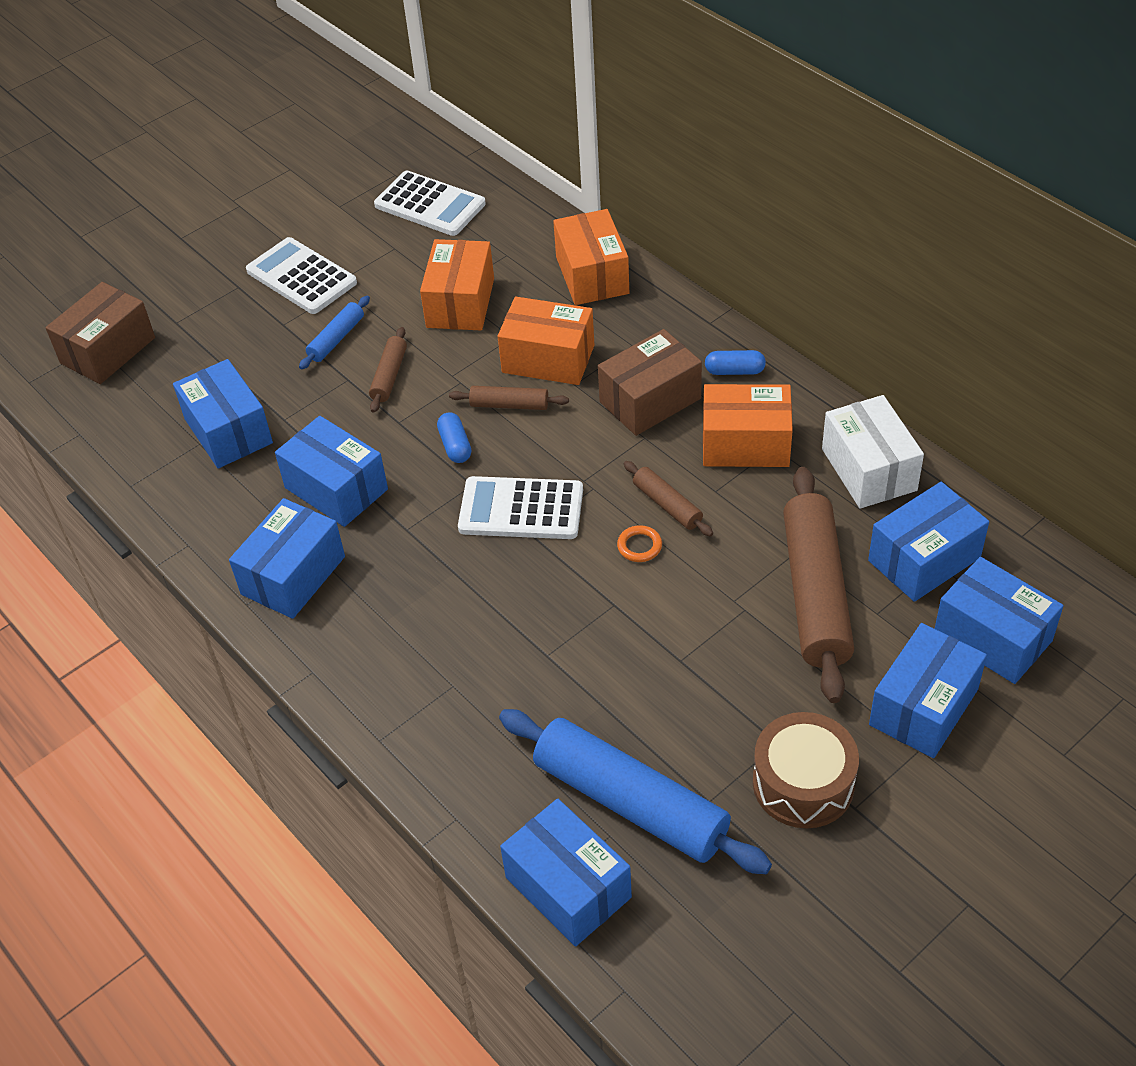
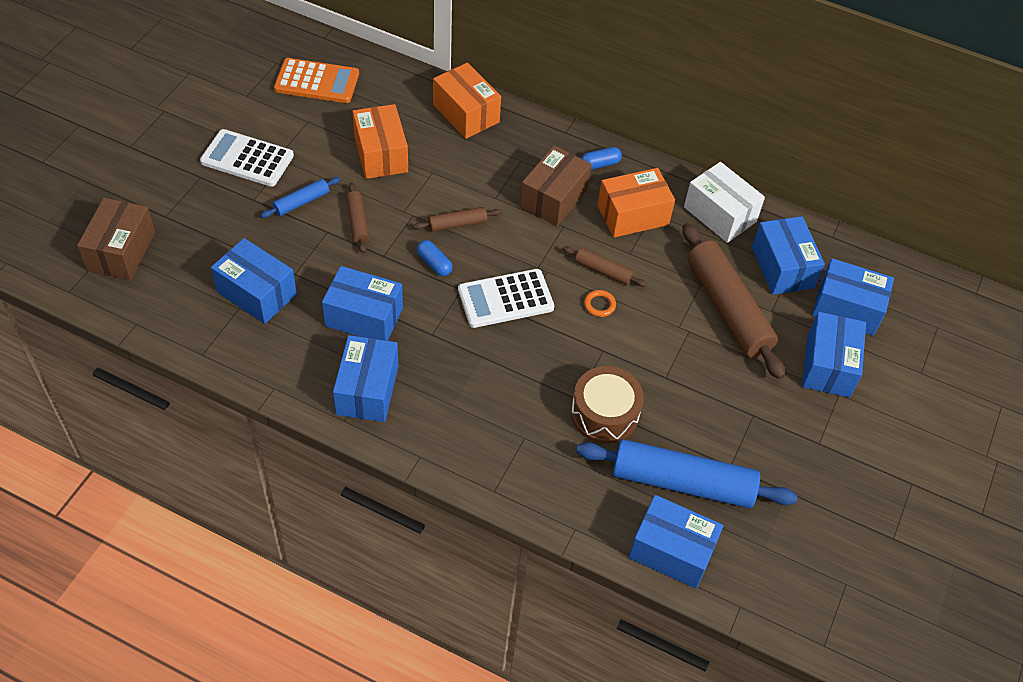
camera: 30 degrees left, 5 degrees up
(336, 339) = (301, 202): blue rolling pin -> blue rolling pin turned 45 degrees clockwise
(430, 205) = (317, 82): white calculator -> orange calculator
(548, 359) = (467, 183): orange box -> none
(803, 783) = (781, 437): brown drum -> brown drum (604, 414)
(924, 559) = (782, 267): blue box -> blue box turned 45 degrees counterclockwise

